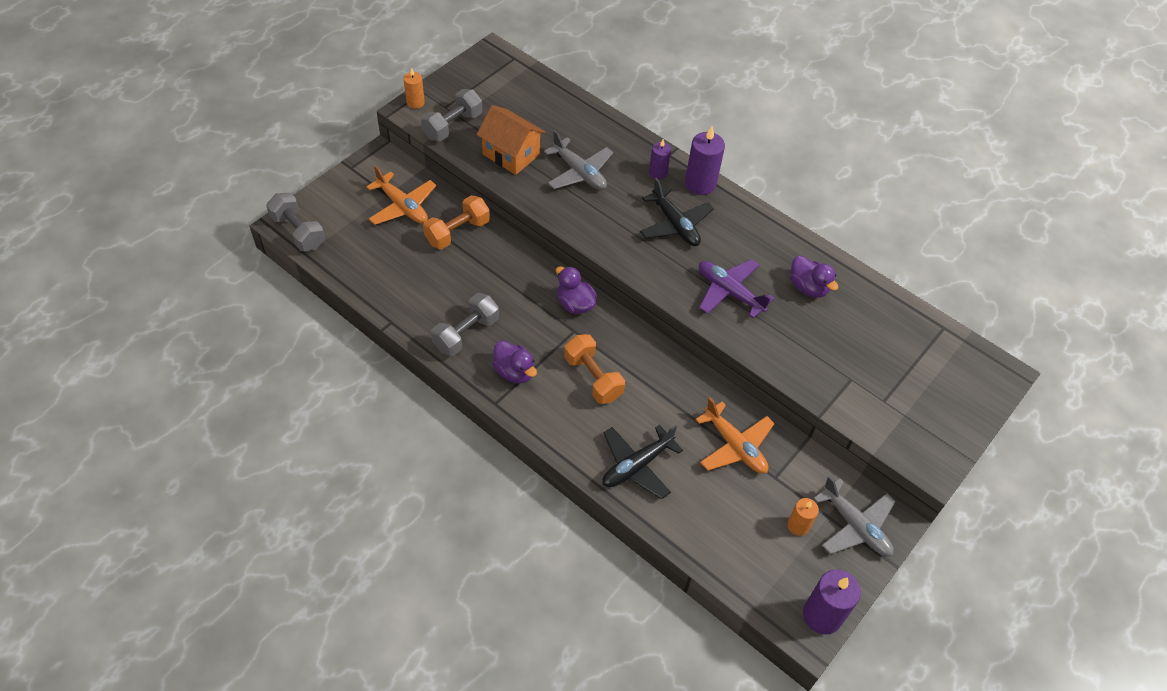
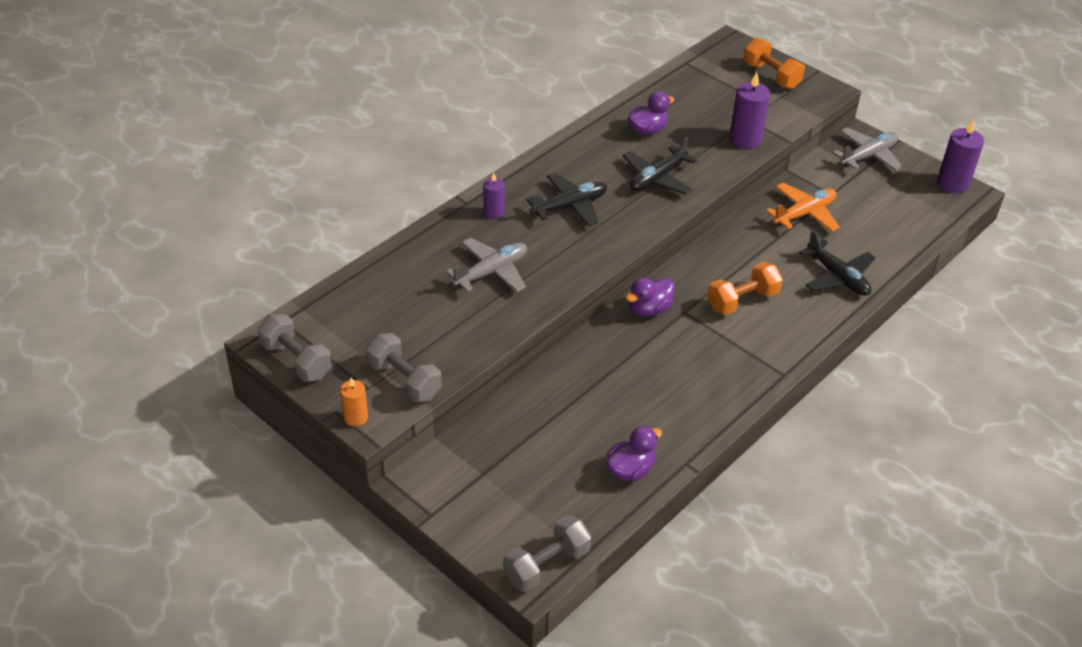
camera: 85 degrees left, 10 degrees down
(402, 206) = (504, 457): orange plane -> none
(457, 232) = (547, 405): orange dumbbell -> orange dumbbell (771, 76)
(466, 334) = (697, 397): grey dumbbell -> grey dumbbell (296, 360)
(511, 154) = (459, 327): orange house -> none
(514, 372) = (743, 359): purple duck -> purple duck (630, 470)
(700, 184) = (511, 184): purple candle -> purple candle (745, 139)
(729, 292) = (657, 178): purple plane -> black plane
(798, 525) = (875, 186): orange candle -> none

